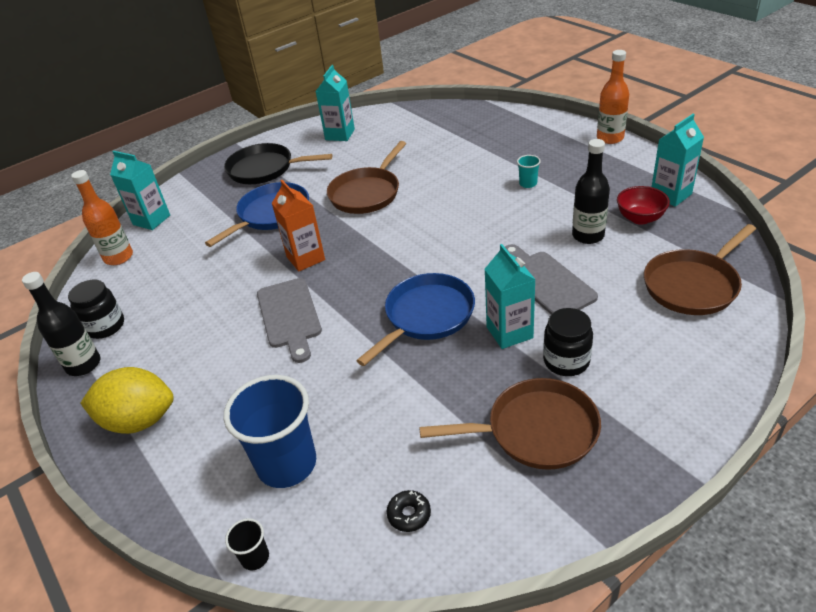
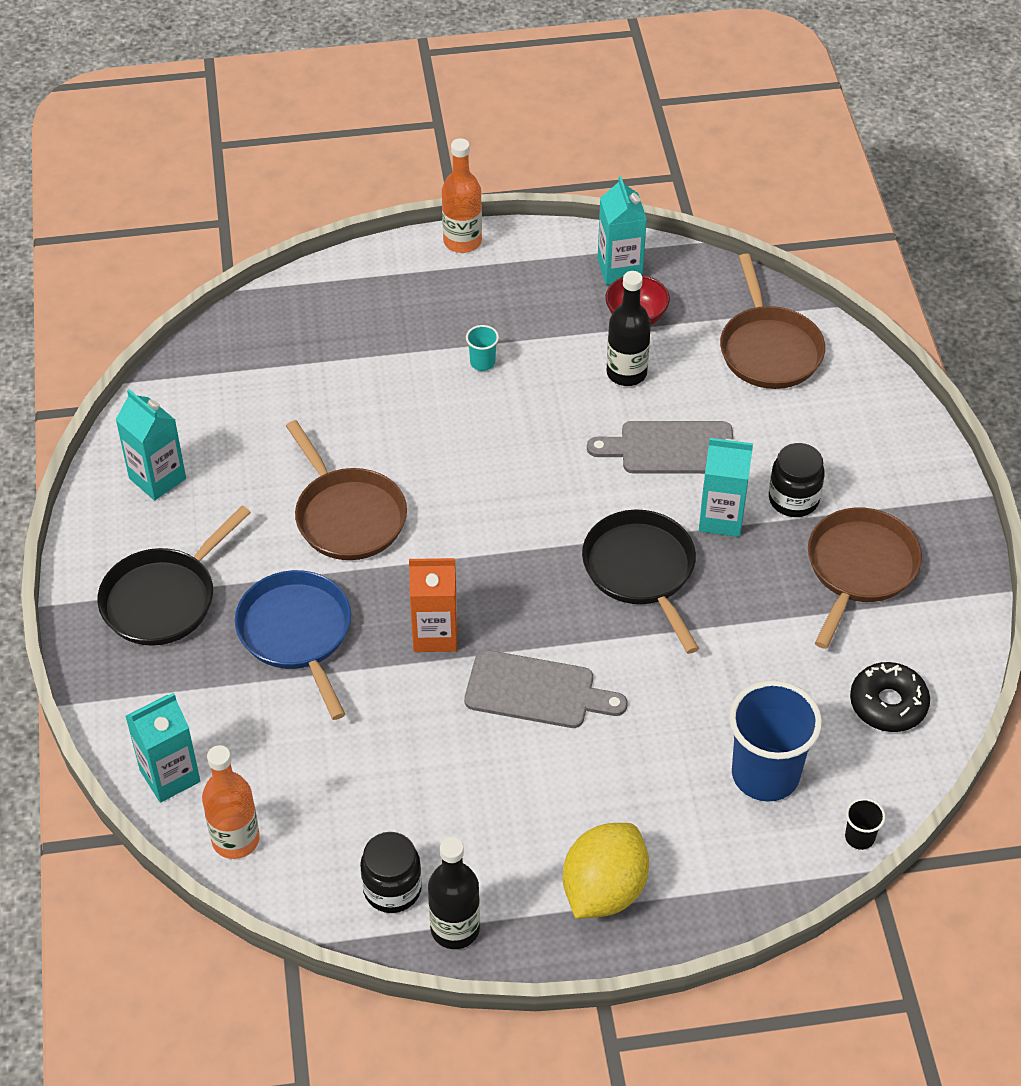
camera: 65 degrees left, 10 degrees up
(409, 514) = (888, 704): black donut -> black donut, size x1.76
(426, 316) = (641, 571): blue pan -> black pan

